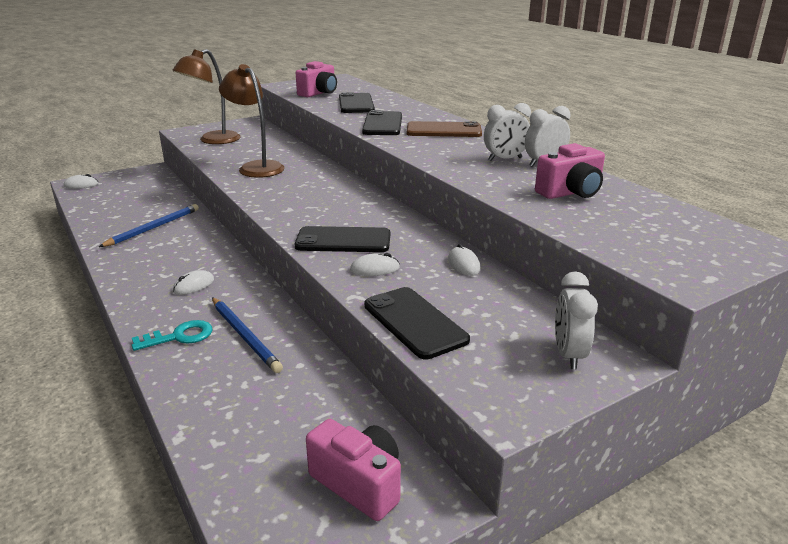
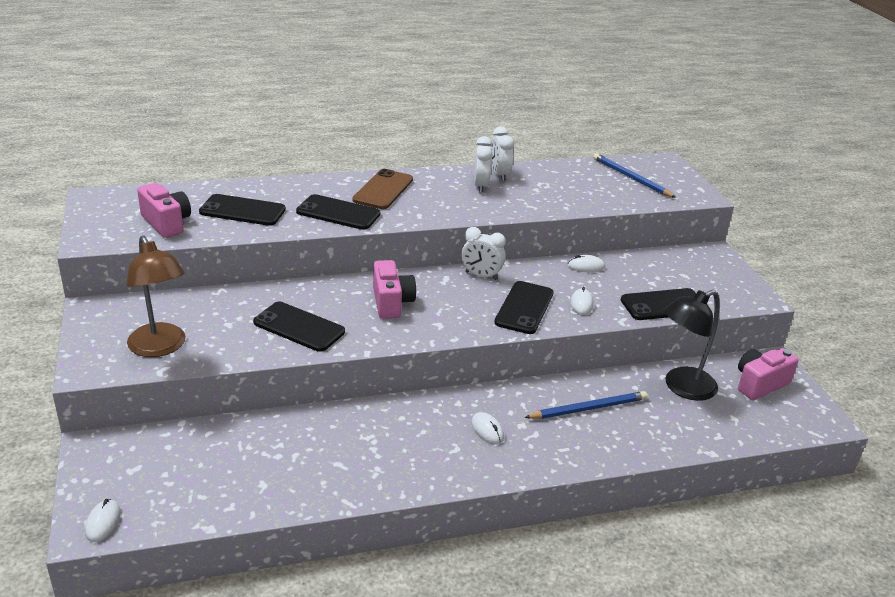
camera: 75 degrees left, 5 degrees up
(153, 228) = (324, 452): blue pencil -> blue pencil (631, 178)
(179, 336) = (579, 445): turquoise key -> none
(256, 167) = (299, 327): brown lamp -> black phone
(315, 402) = (682, 387): none -> black lamp
(568, 354) = (708, 265): white clock -> white clock (481, 276)
(570, 192) = (564, 184): pink camera -> pink camera (391, 303)

